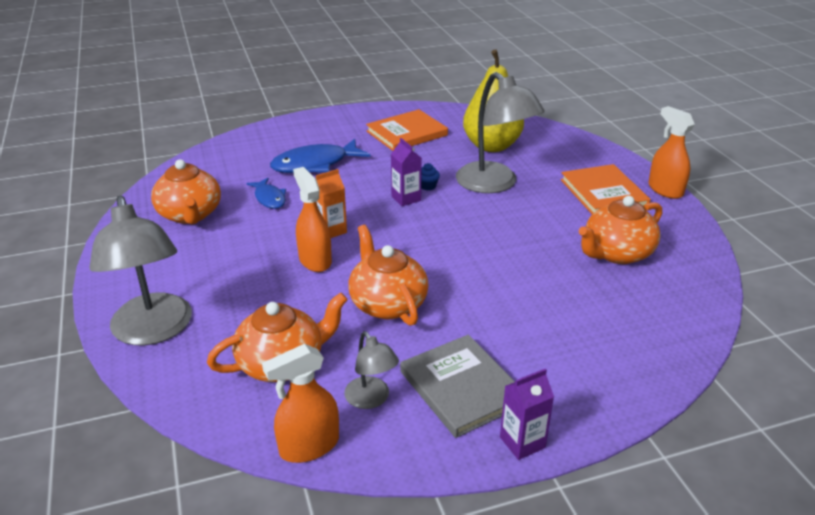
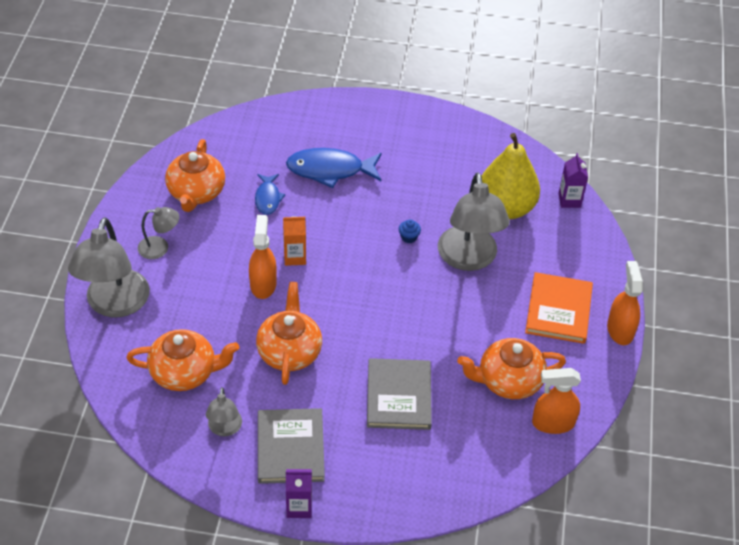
camera: 25 degrees right, 15 degrees up
(178, 267) = (160, 248): none -> grey lamp
(309, 446) = (164, 445): orange spray bottle -> orange spray bottle (553, 423)
(406, 198) = (379, 245): purple carton -> purple carton (569, 200)
(407, 133) = (439, 159): orange book -> none
(531, 300) = (399, 396): none -> grey book

